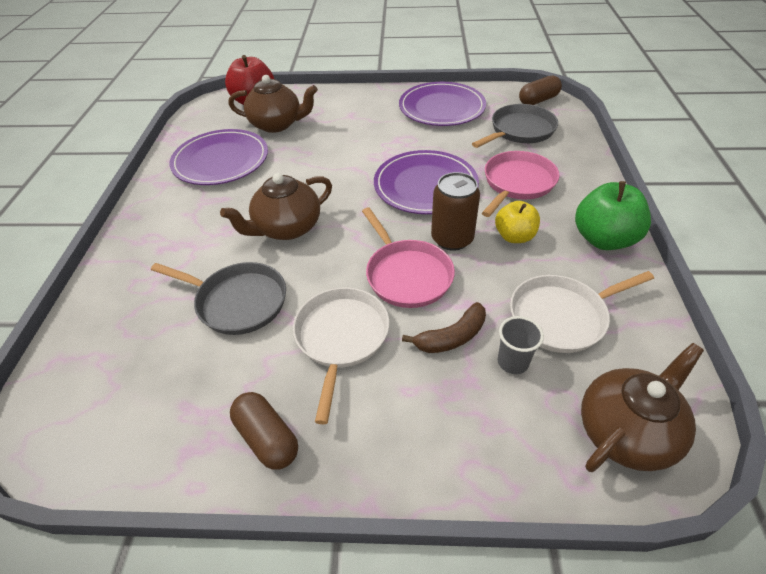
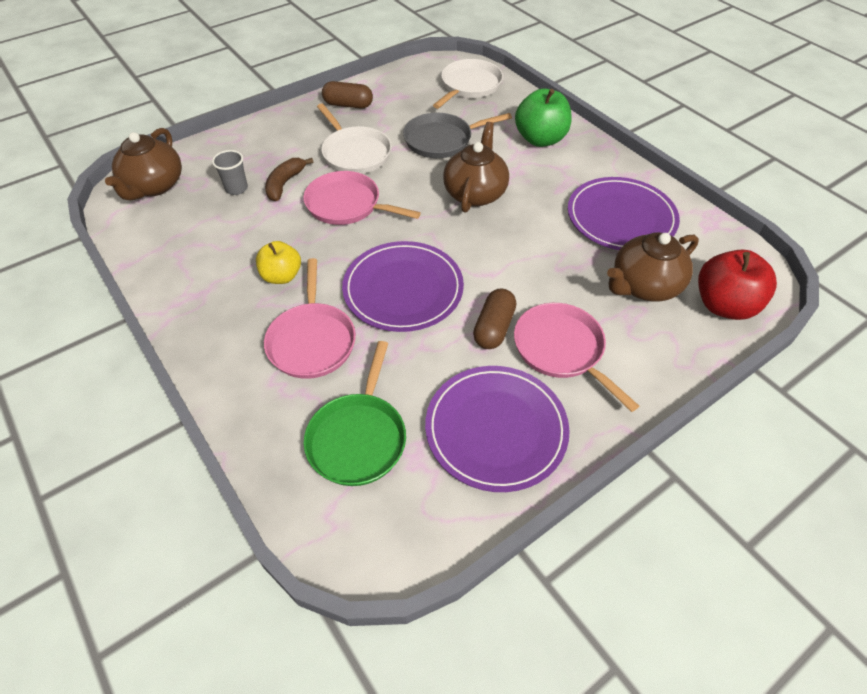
camera: 140 degrees right, 5 degrees up
(367, 119) = (561, 349): none -> pink pan
(452, 239) = (334, 248): brown can -> none
(520, 130) = (358, 438): grey pan -> green pan
(538, 100) = (371, 538): brown capsule -> brown capsule (493, 328)
(561, 317) = (214, 229): white pan -> white pan (469, 86)
(603, 239) = (197, 313): green apple -> green apple (540, 139)

